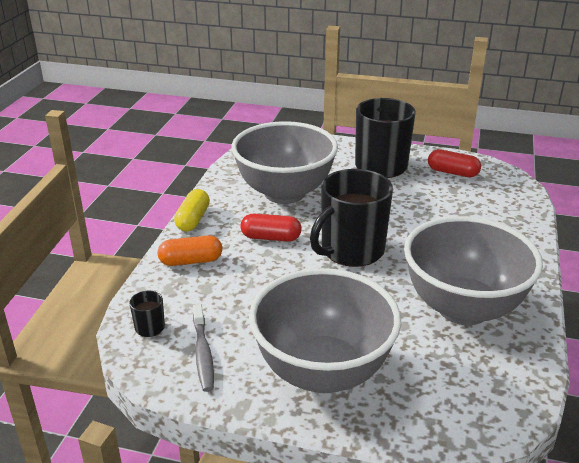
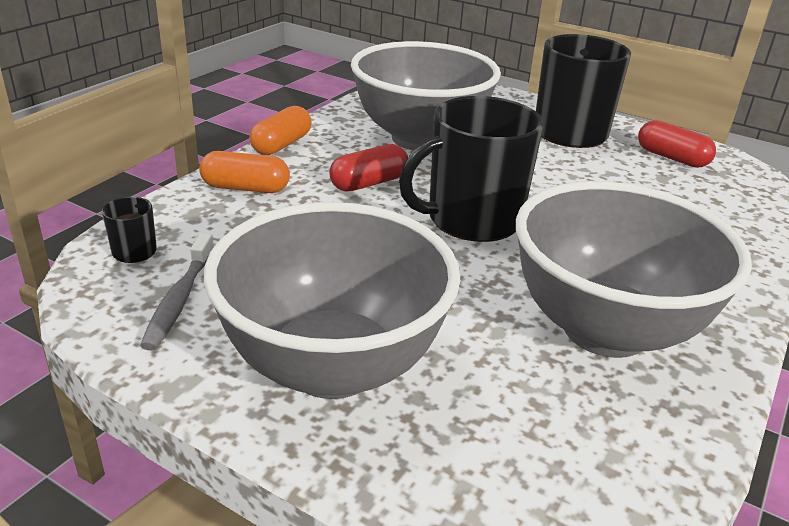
camera: 15 degrees right, 0 degrees up
(193, 220) = (281, 145): yellow capsule -> orange capsule
(271, 237) = (369, 183): red capsule -> red capsule turned 60 degrees counterclockwise

